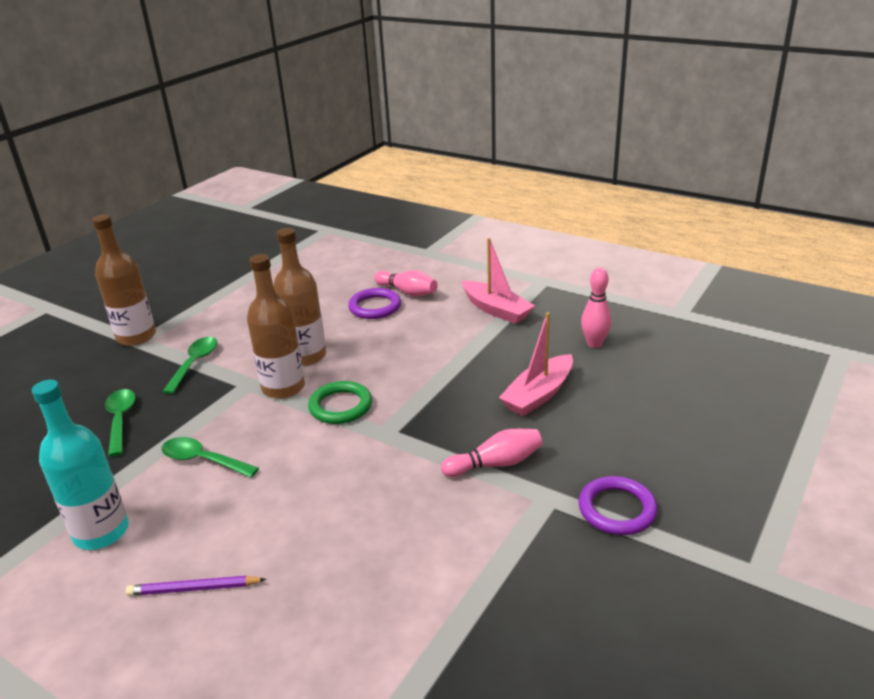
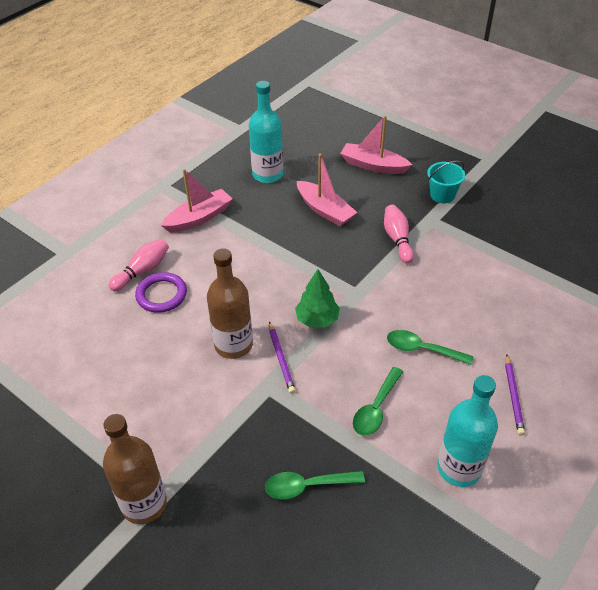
camera: 85 degrees left, 15 degrees up
(194, 364) = (221, 435): green spoon -> green spoon (422, 349)
(283, 387) = (281, 359): brown bottle -> purple pencil
(340, 406) = (317, 319): green ring -> green tree
(594, 344) = (267, 174): pink bowling pin -> turquoise bottle
(617, 509) = (442, 195): purple ring -> turquoise bucket
(659, 430) = (373, 165): none -> pink boat

